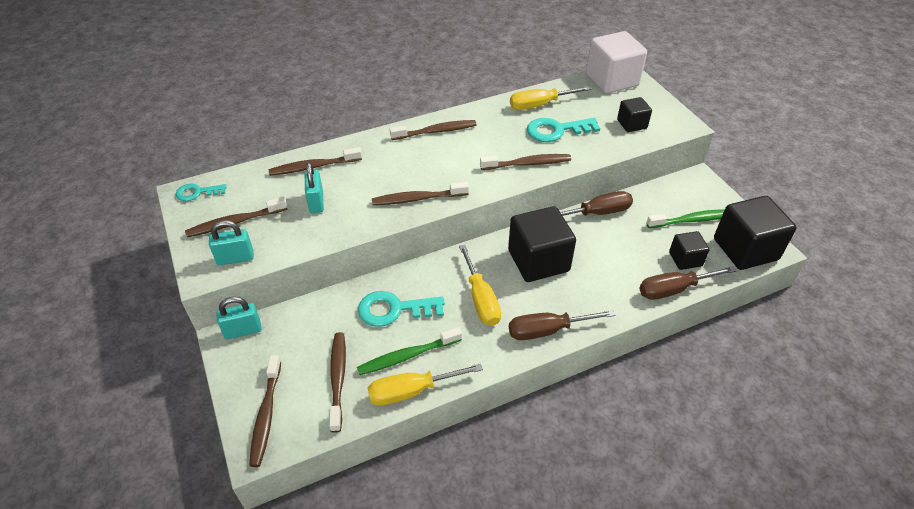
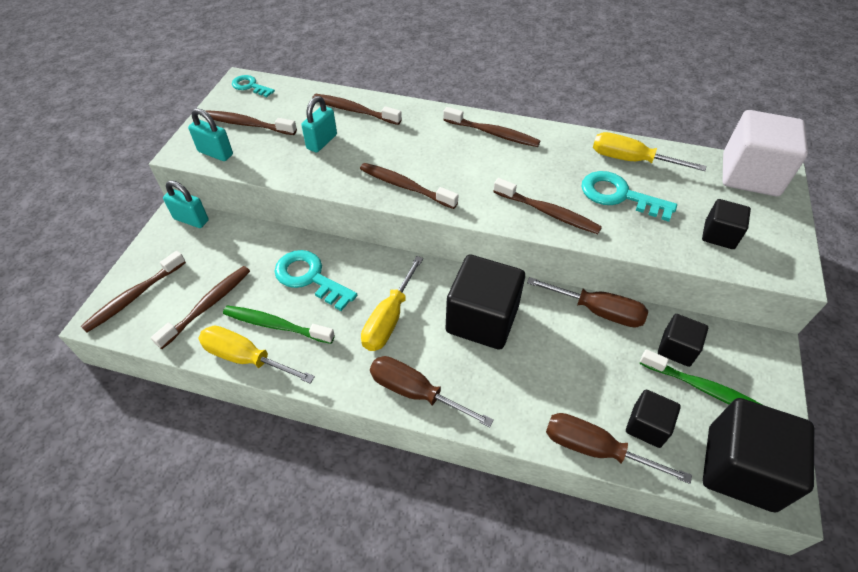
camera: 40 degrees right, 5 degrees up
(658, 207) = (676, 349): none -> black cube

